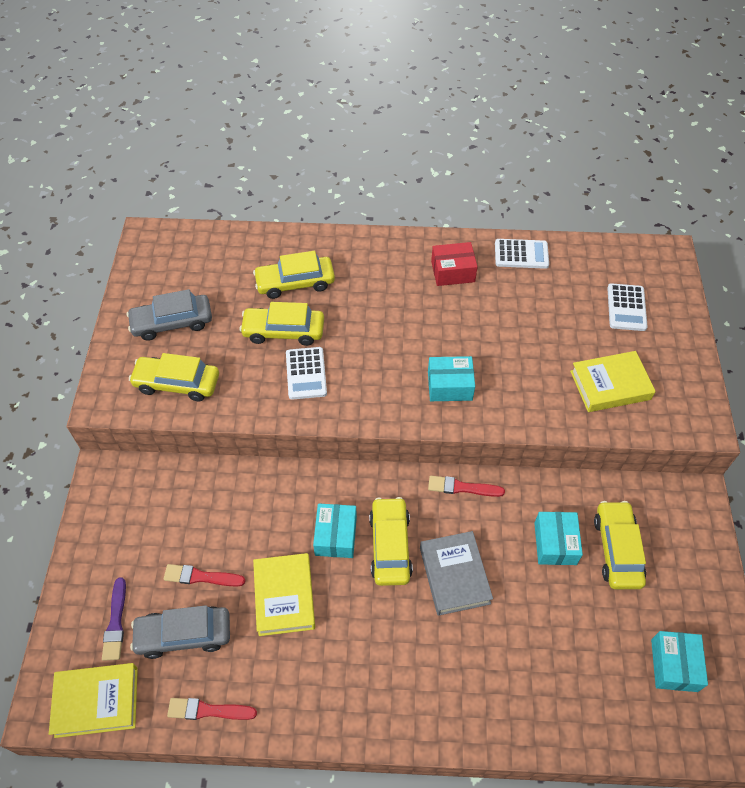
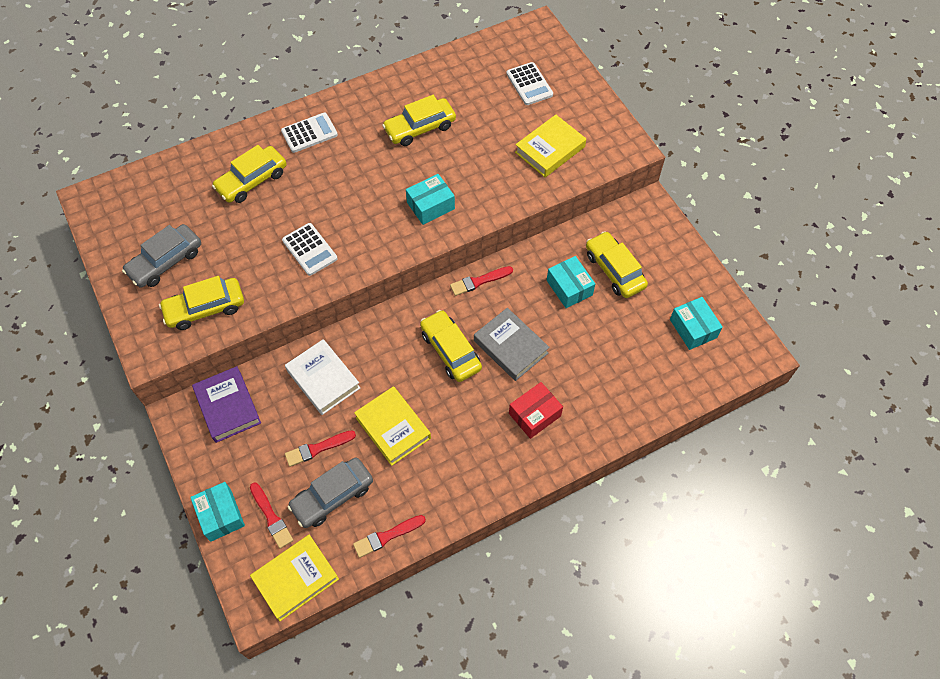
camera: 30 degrees left, 5 degrees up
(116, 622) = (271, 517): purple brush -> red brush
(148, 488) = (228, 407): none -> purple book
(249, 509) = (323, 379): none -> white book
(283, 331) = (268, 224): yellow car -> yellow car (420, 128)
(336, 536) = (404, 364): turquoise box -> turquoise box (220, 515)
(453, 271) = (378, 114): red box -> red box (534, 415)
(521, 254) = (425, 76): white calculator -> white calculator (309, 133)

